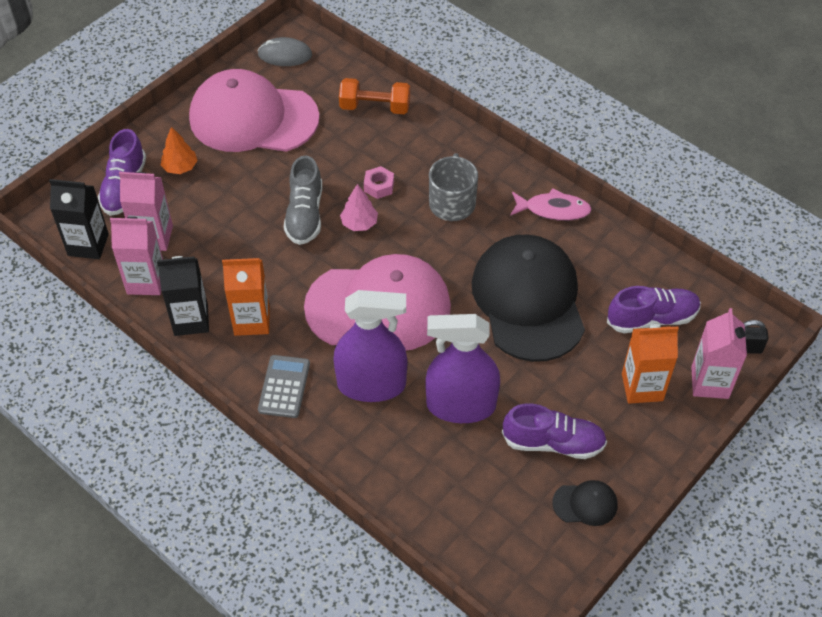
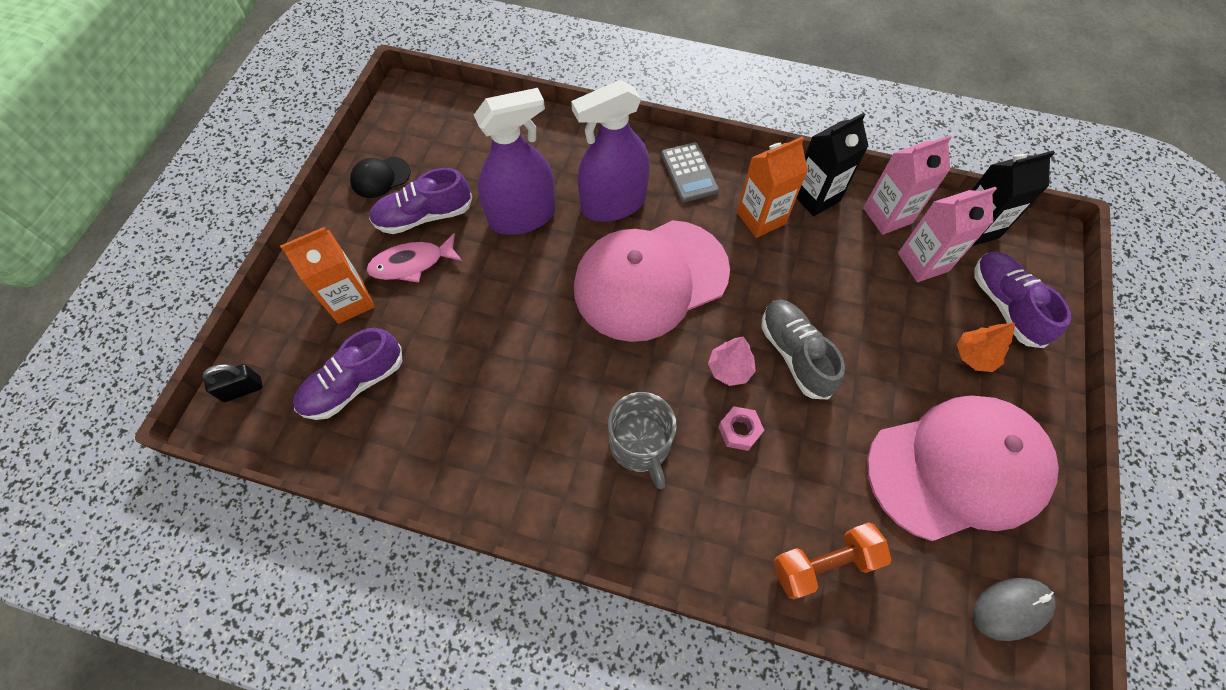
camera: 155 degrees right, 10 degrees up
(528, 300) = (498, 351): black cap -> none
(553, 209) = (513, 490): pink fish -> pink fish (412, 263)
(710, 382) = (278, 333): pink carton -> none

